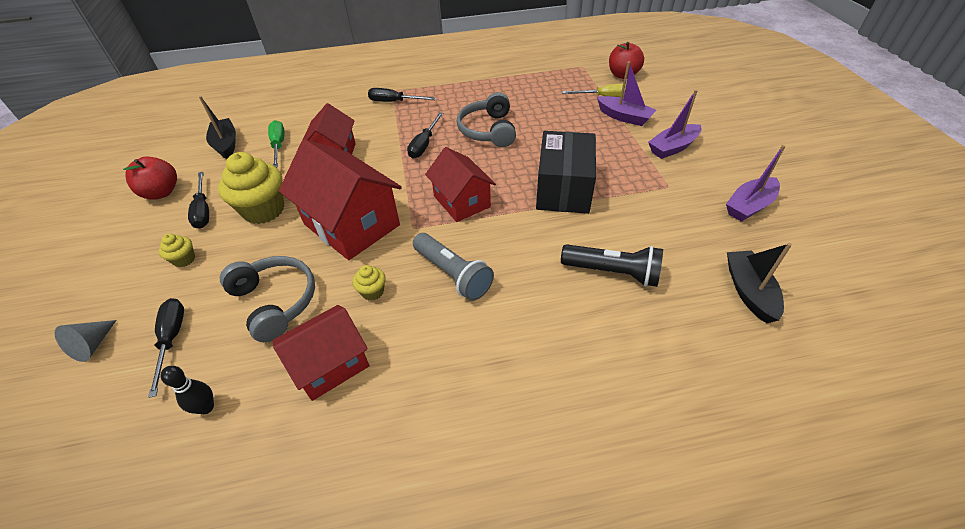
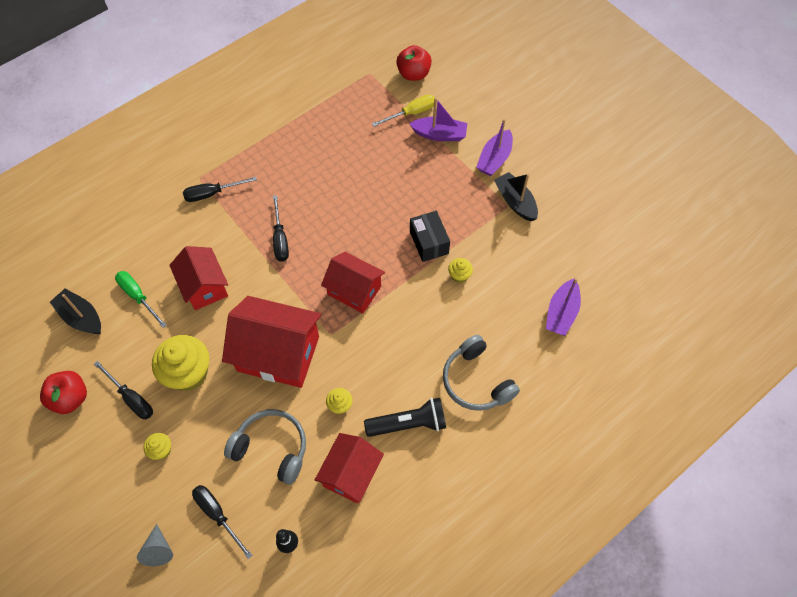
camera: 30 degrees left, 15 degrees up
(452, 274) = (390, 363): grey flashlight -> none
(488, 130) = (328, 198): grey headphones -> grey headphones (476, 381)
(563, 189) = (429, 242): black box -> black box, size x0.63
(580, 226) = (459, 275): none -> yellow cupcake
(612, 272) = (501, 309): black flashlight -> black flashlight (408, 424)
(749, 206) = (572, 203): purple boat -> purple boat (561, 313)
(749, 291) = (595, 285): black boat -> black boat (515, 202)

